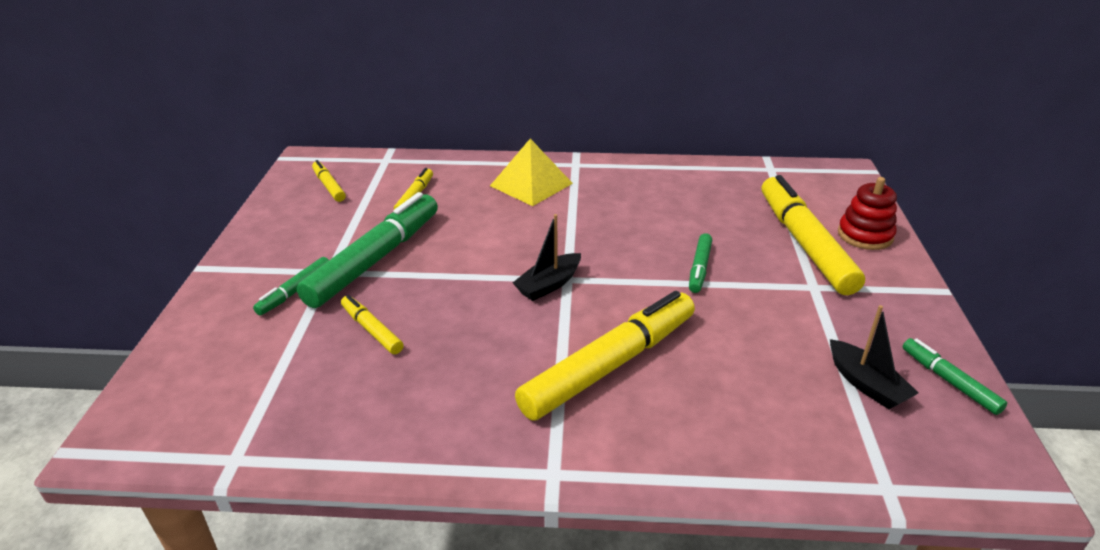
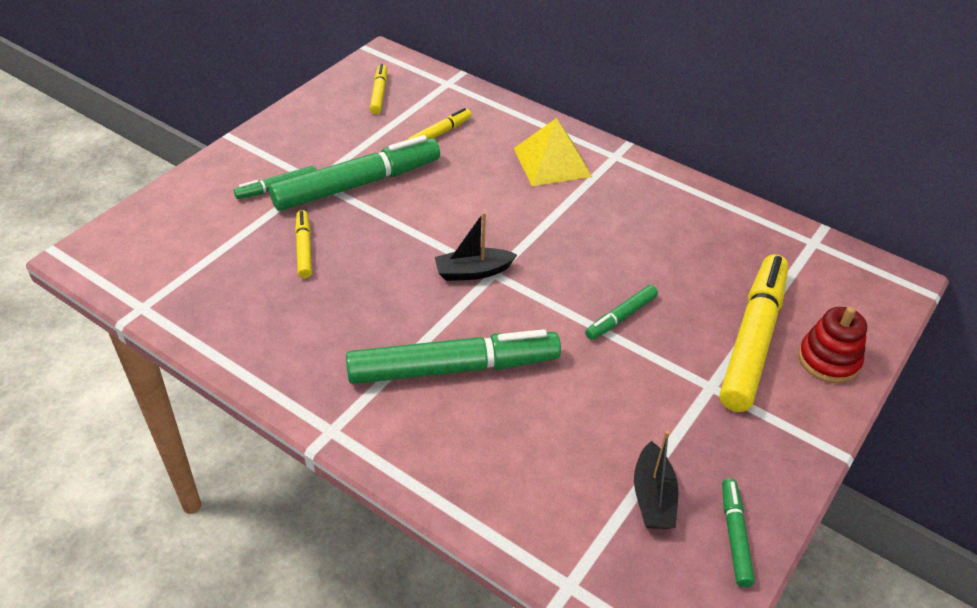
camera: 30 degrees right, 10 degrees up
(609, 365) = (453, 367): yellow marker -> green marker

